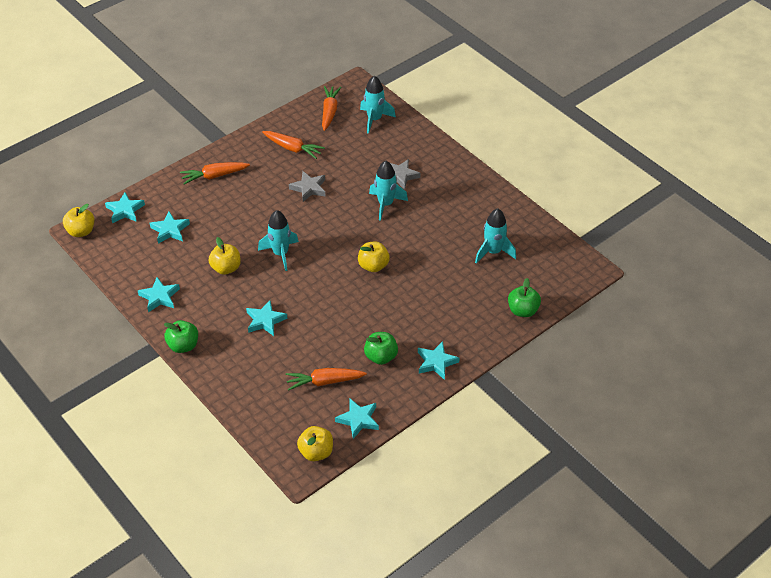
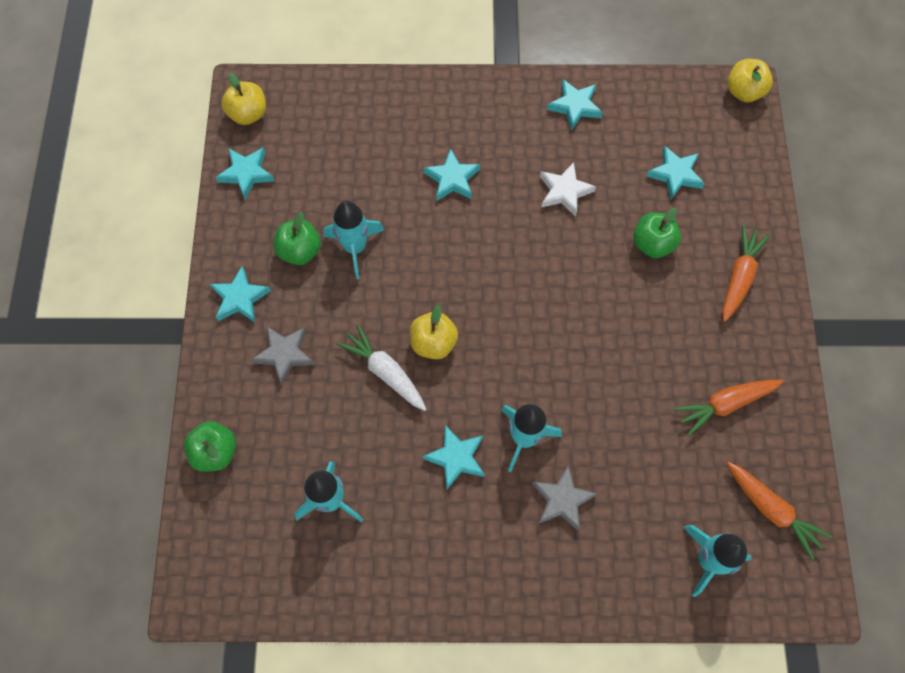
camera: 130 degrees right, 20 degrees up
(125, 210) = (747, 150): turquoise star -> turquoise star (456, 458)
(183, 345) = (486, 88): green apple -> green apple (652, 244)
(226, 268) = (564, 191): yellow apple -> white star
(280, 254) = (540, 259): turquoise rocket -> turquoise rocket (355, 247)
(309, 188) = (629, 369): grey star -> grey star (285, 354)
(324, 382) = (320, 177): orange carrot -> none
(409, 274) = (385, 372): none -> white carrot

